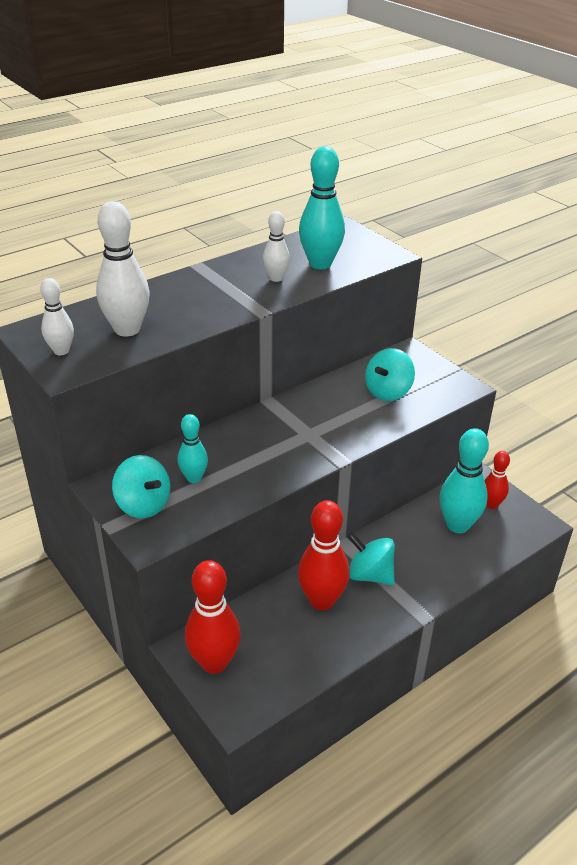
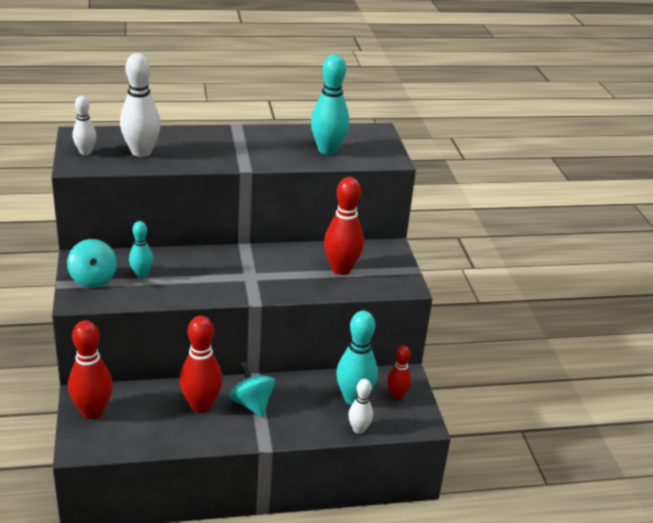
camera: 25 degrees right, 5 degrees down
(276, 278) = (282, 150): white bowling pin -> white bowling pin (359, 429)
(388, 392) = (341, 269): turquoise spinning top -> red bowling pin

